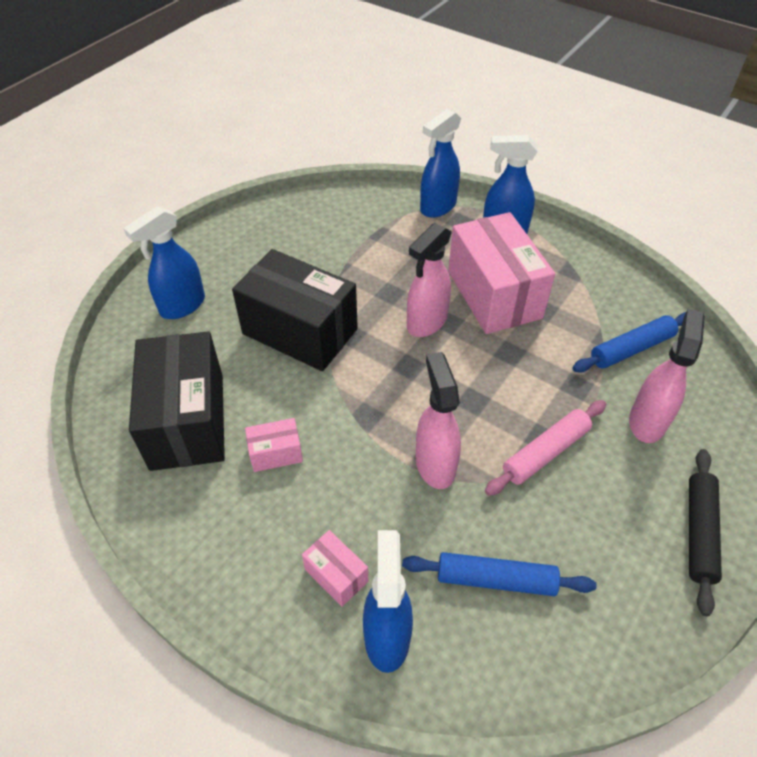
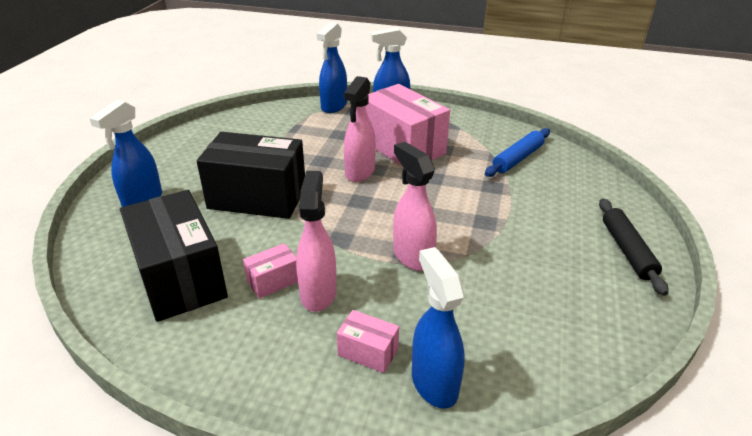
camera: 20 degrees left, 15 degrees down
(495, 579) = (500, 318): blue rolling pin -> none
(545, 452) = (492, 230): pink rolling pin -> none
(647, 421) = (553, 196): pink spray bottle -> pink spray bottle (318, 293)

